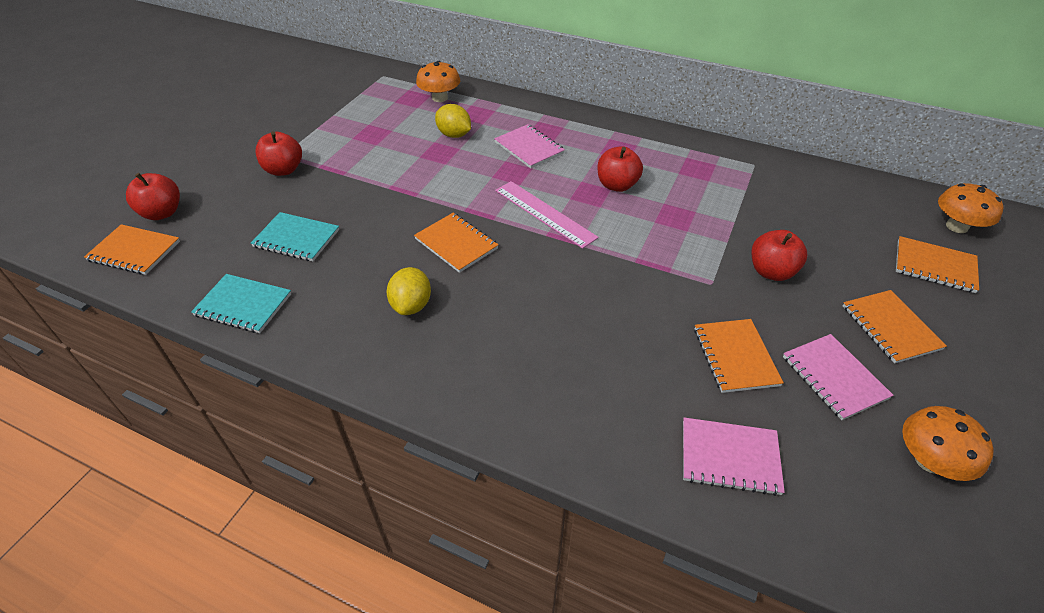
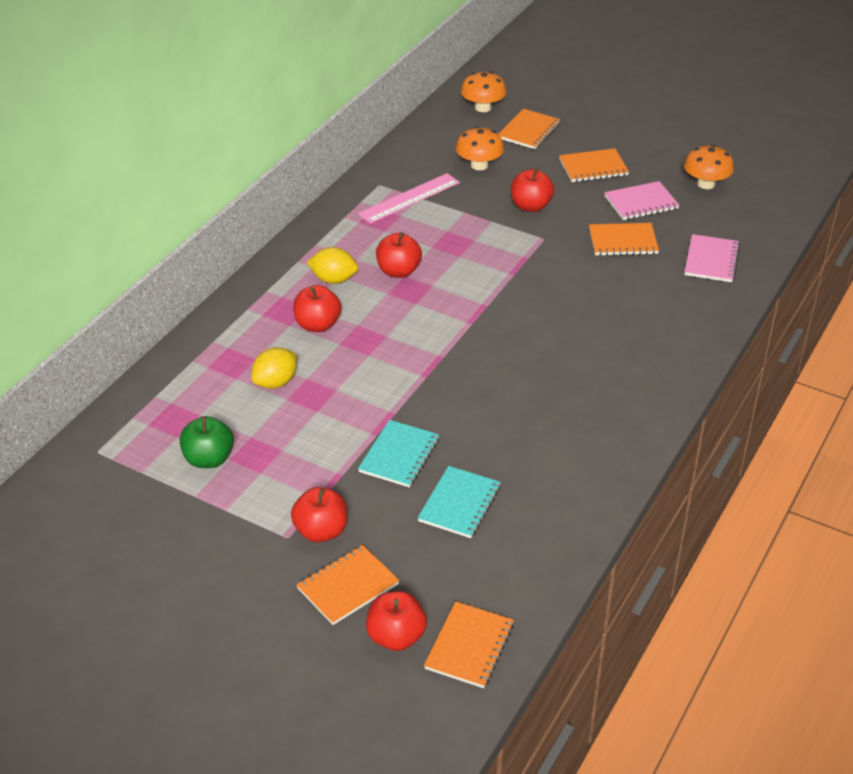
camera: 85 degrees left, 5 degrees down
(243, 305) = (562, 532): turquoise notebook -> turquoise notebook (399, 455)
(370, 116) = (209, 459): none -> green apple
(411, 305) = (565, 412): yellow lemon -> yellow lemon (333, 279)
(440, 98) = (181, 394): orange mushroom -> orange mushroom (479, 165)
(456, 244) = (479, 383): orange notebook -> orange notebook (348, 586)
(529, 148) = (317, 325): pink notebook -> red apple
(545, 213) = (438, 322): pink ruler -> pink ruler (409, 198)

